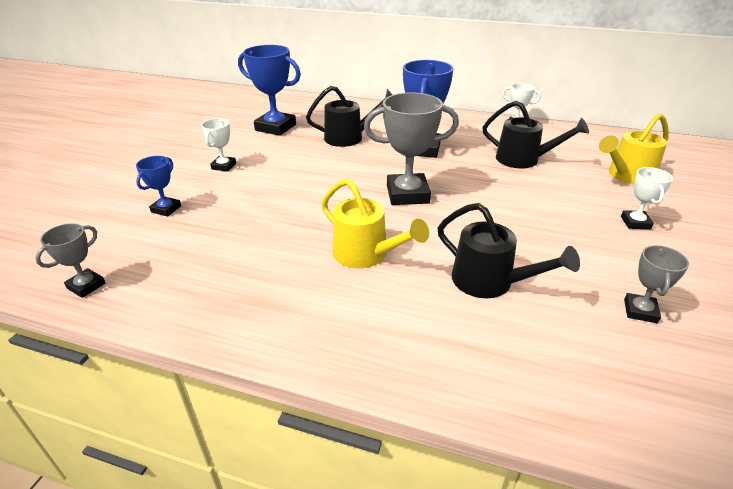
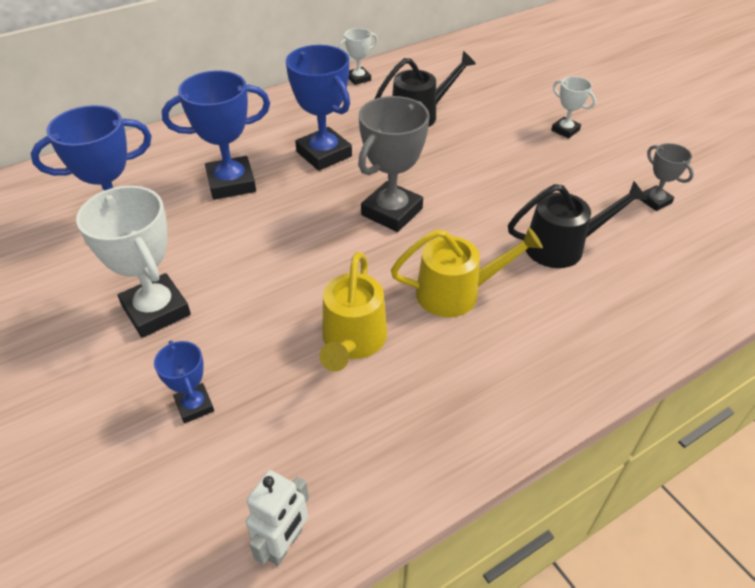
camera: 50 degrees left, 10 degrees up
(86, 286) = (284, 544): grey trophy -> white robot
(224, 166) = (156, 310): white trophy -> white trophy, size x1.89
(349, 137) = (231, 183): black watering can -> blue trophy
(626, 176) = (506, 88): yellow watering can -> yellow watering can (352, 342)

